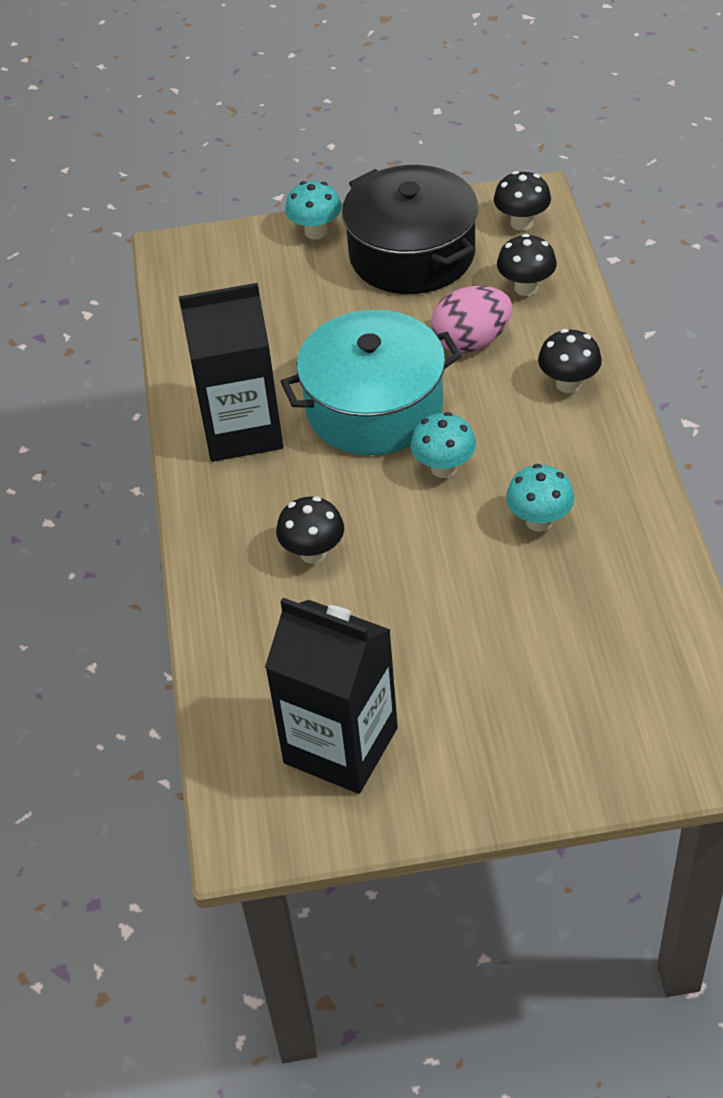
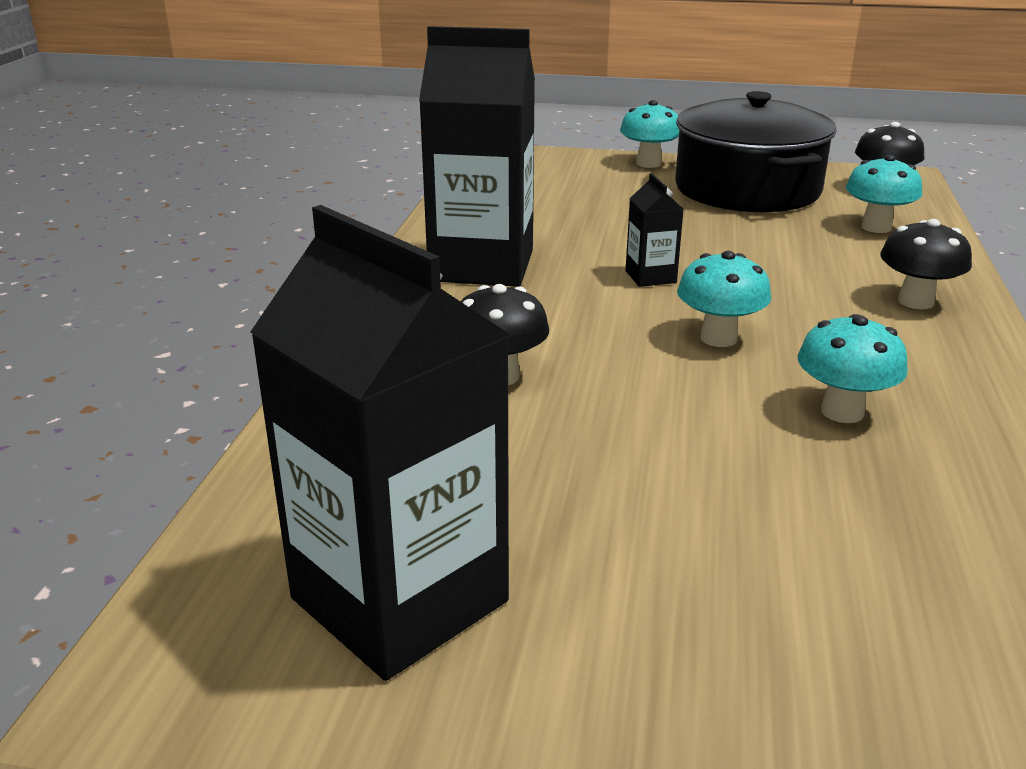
camera: 15 degrees right, 20 degrees down
(374, 407) = (650, 277): turquoise pot -> black carton
(471, 342) = (794, 252): pink egg -> none
(526, 288) = (876, 227): black mushroom -> turquoise mushroom

